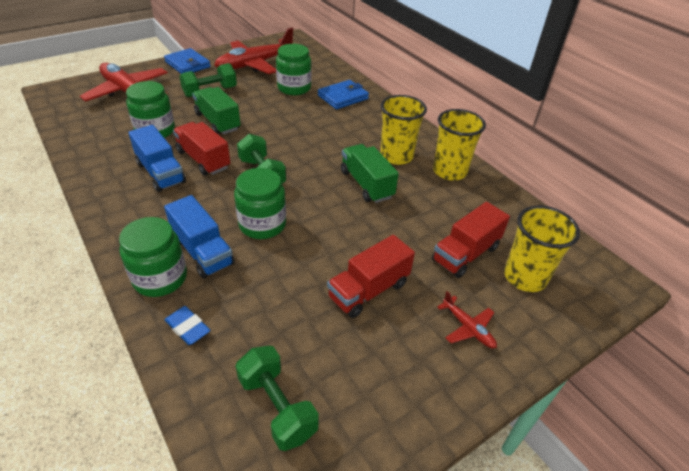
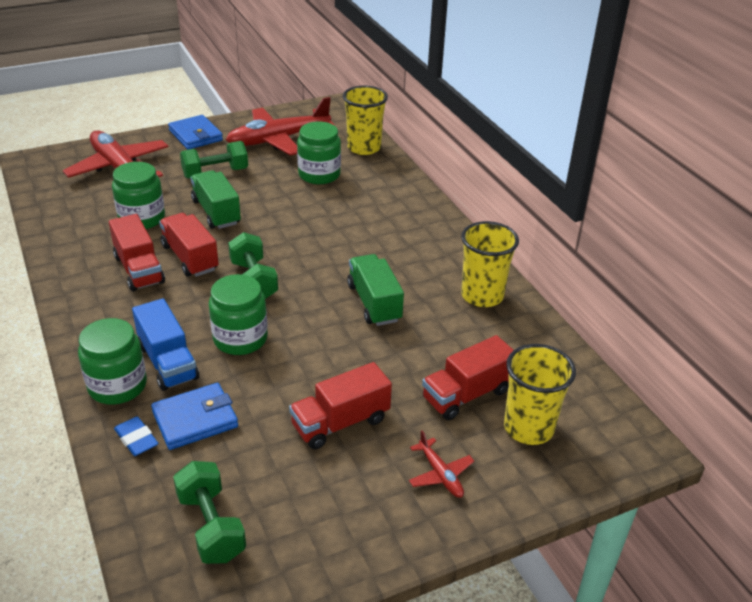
camera: 10 degrees right, 5 degrees down
(161, 173) = (139, 269): blue truck -> red truck
(343, 97) = (377, 190): blue wallet -> blue wallet (195, 419)
(396, 156) = (421, 271): yellow cup -> yellow cup (364, 148)

